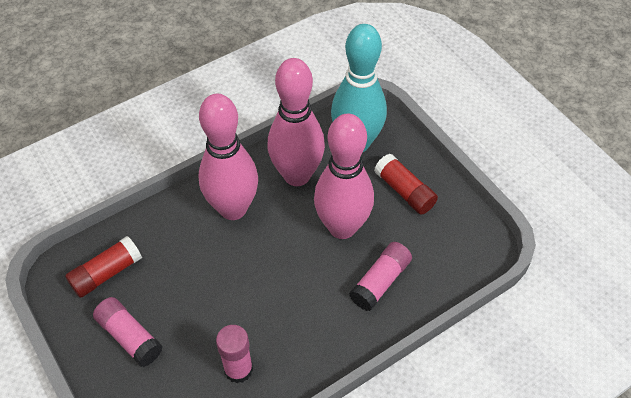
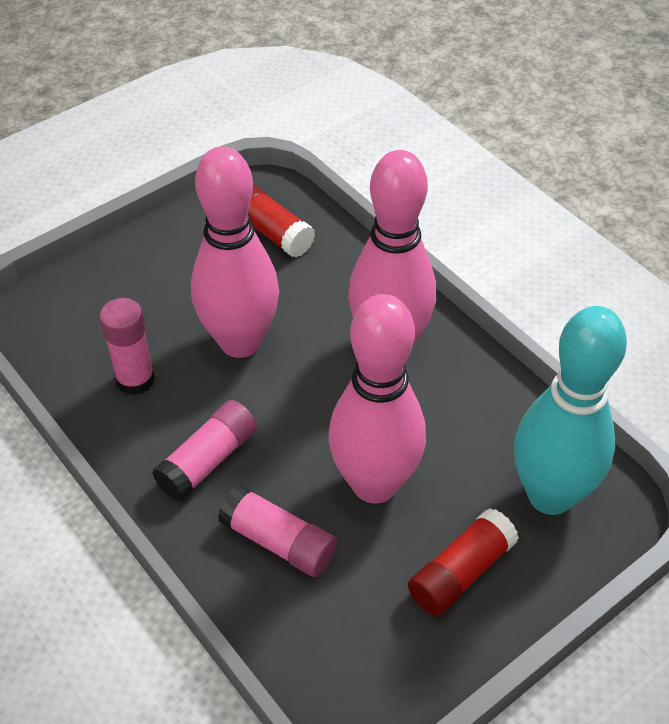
camera: 85 degrees right, 5 degrees down
(129, 337) = (182, 267): pink glue stick -> pink glue stick (208, 461)
(297, 175) = (464, 417): pink bowling pin -> pink bowling pin (240, 342)

